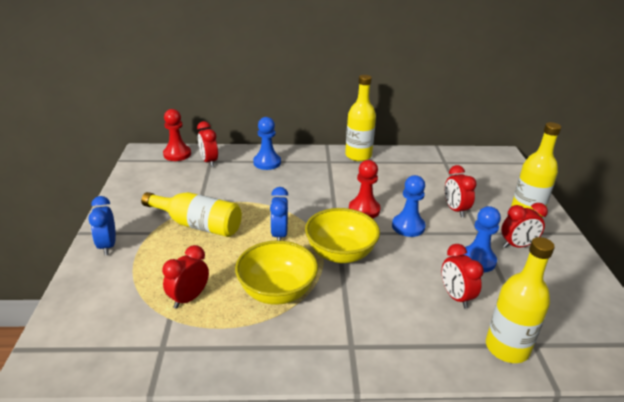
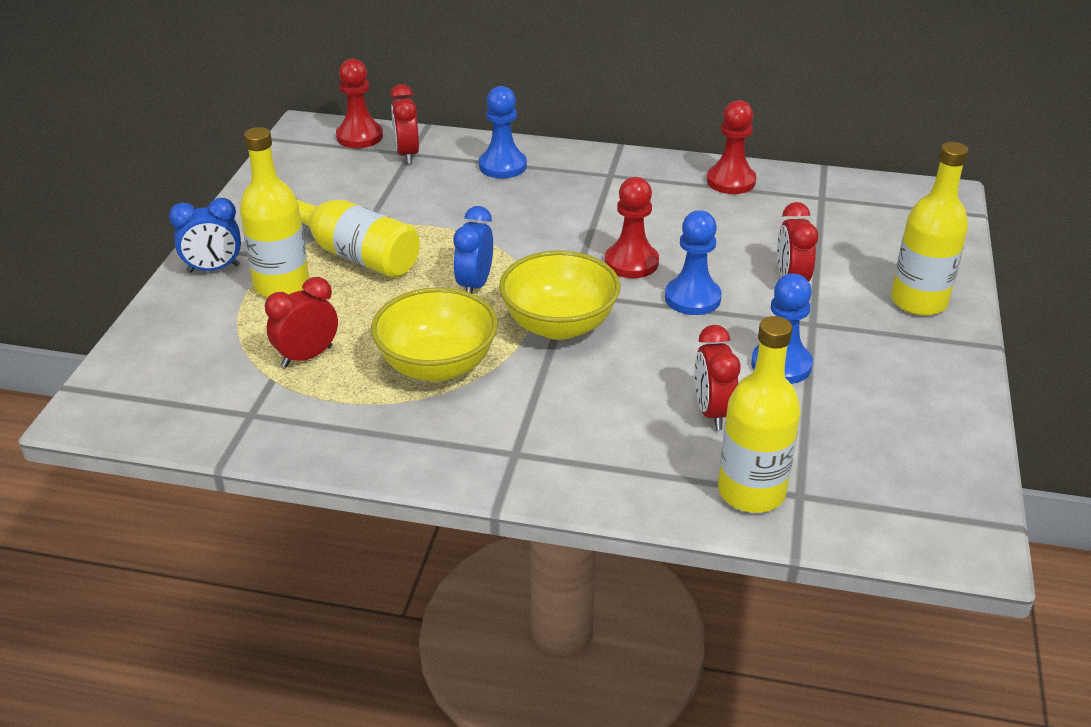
camera: 15 degrees right, 5 degrees up
(107, 246) = (213, 269): blue clock -> blue clock turned 105 degrees counterclockwise
(358, 155) = (667, 169): yellow bottle -> yellow bottle (282, 285)
(394, 158) = (731, 181): none -> red pawn
(517, 245) = (866, 352): red clock -> none

